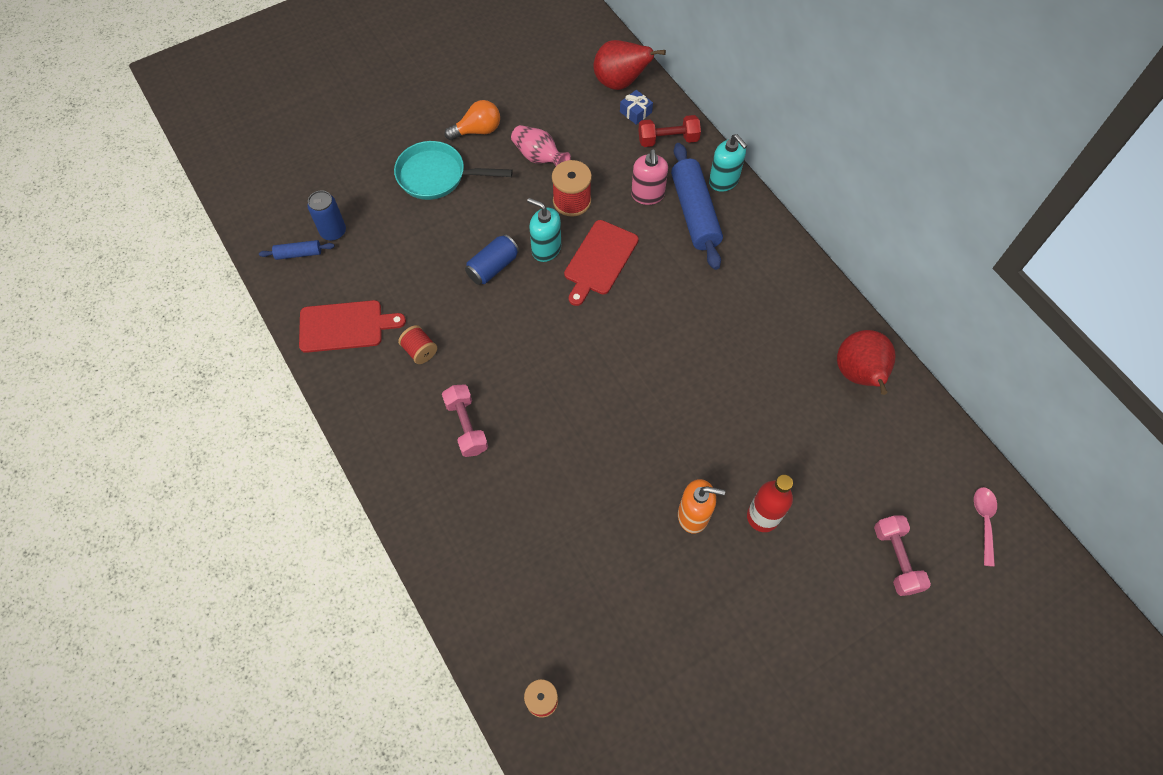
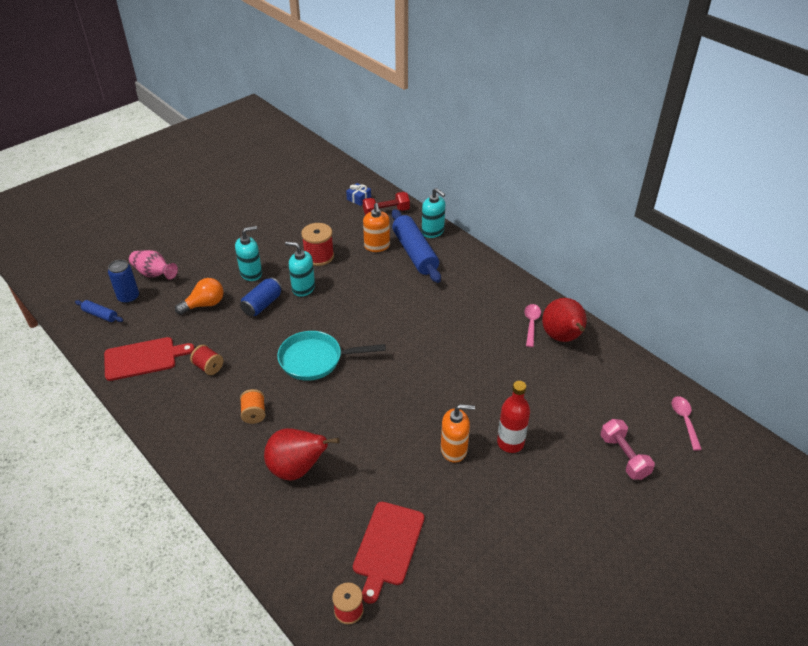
camera: 10 degrees left, 20 degrees down
(298, 253) = (100, 315): blue rolling pin -> blue rolling pin turned 45 degrees clockwise
(436, 176) = (210, 253): turquoise pan -> turquoise pan (315, 360)
(466, 426) = (254, 414): pink dumbbell -> orange spool
(477, 130) = (239, 222): orange light bulb -> orange light bulb (204, 304)
(484, 216) = (251, 273): none -> turquoise soap dispenser
(539, 157) = (289, 233): pink vase -> pink vase (154, 274)
(599, 260) = (347, 290): red cutting board -> red cutting board (388, 546)
(620, 83) = (344, 183): red pear -> red pear (297, 469)
(647, 195) = (377, 246): pink soap dispenser -> orange soap dispenser
(823, 347) = (531, 324): none -> pink spoon

